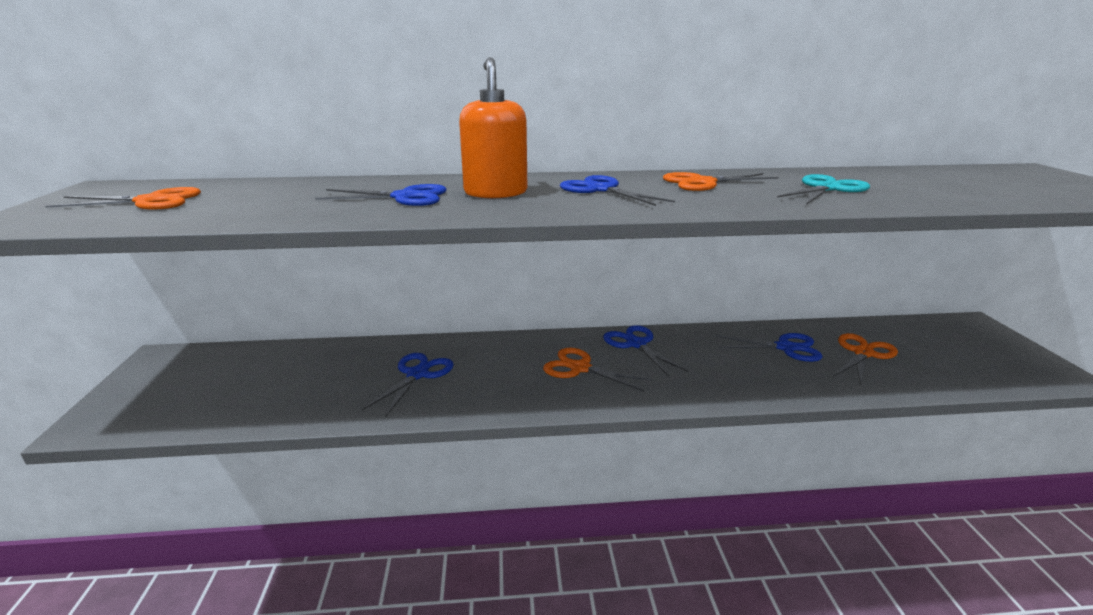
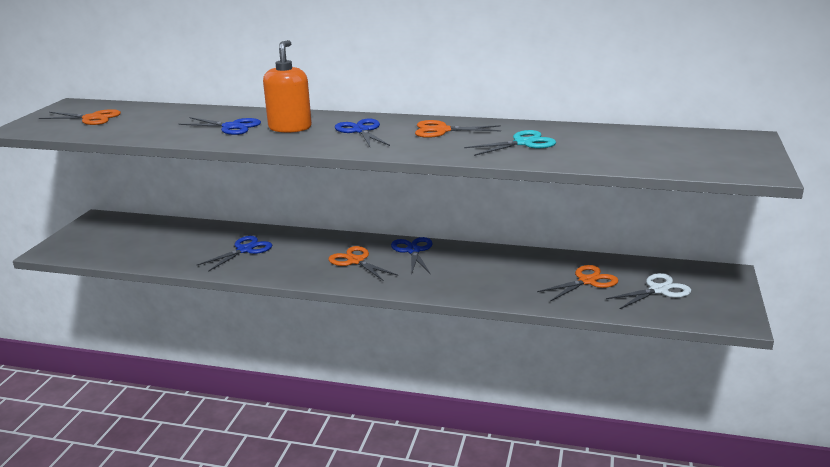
camera: 20 degrees right, 0 degrees up
(785, 348) = (527, 269): blue scissors -> none
(943, 352) = (658, 290): none -> white scissors

